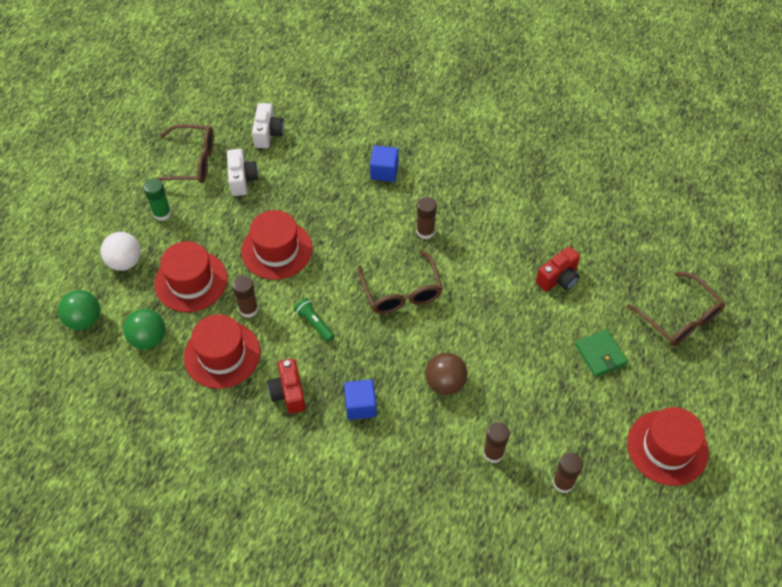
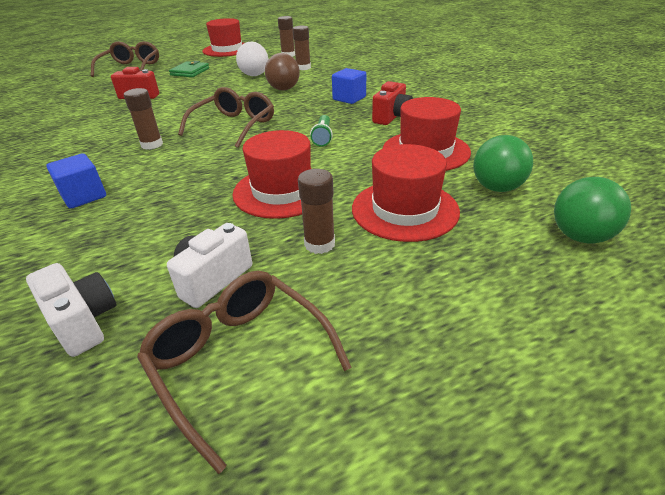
camera: 135 degrees left, 20 degrees down
(125, 262) = (480, 271): white ball -> white ball (254, 75)
(162, 213) = (371, 304): green glue stick -> none
(248, 309) = (367, 165): brown glue stick -> brown glue stick (319, 244)
(268, 134) = (83, 322): white camera -> white camera turned 90 degrees clockwise

